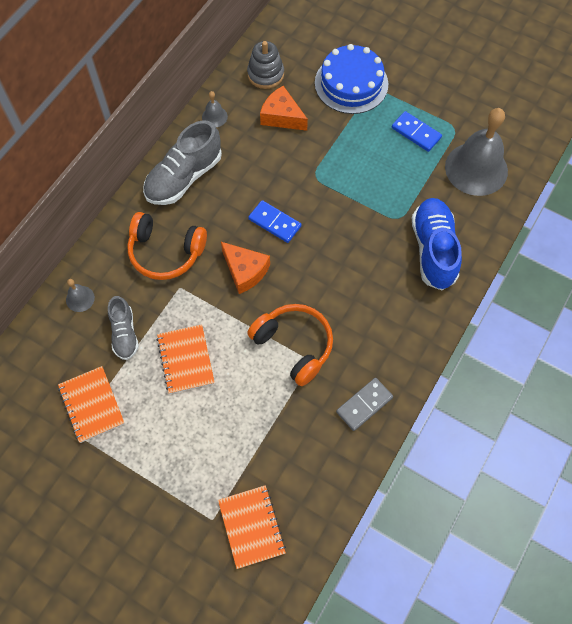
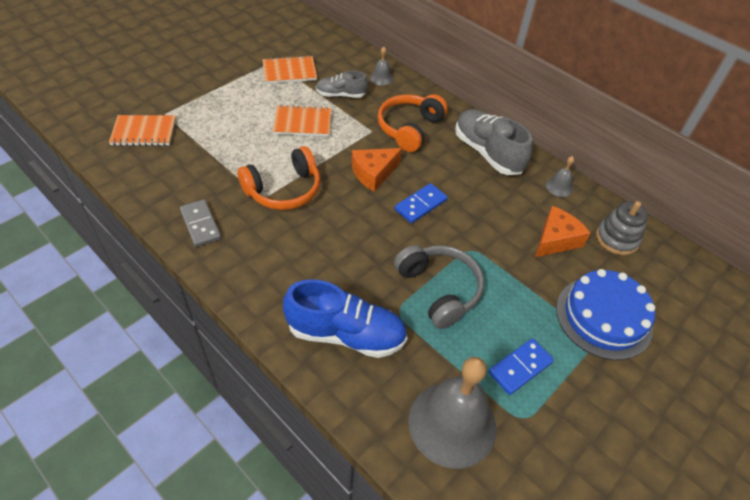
camera: 100 degrees right, 15 degrees down
(366, 193) = (439, 290): none -> grey headphones

